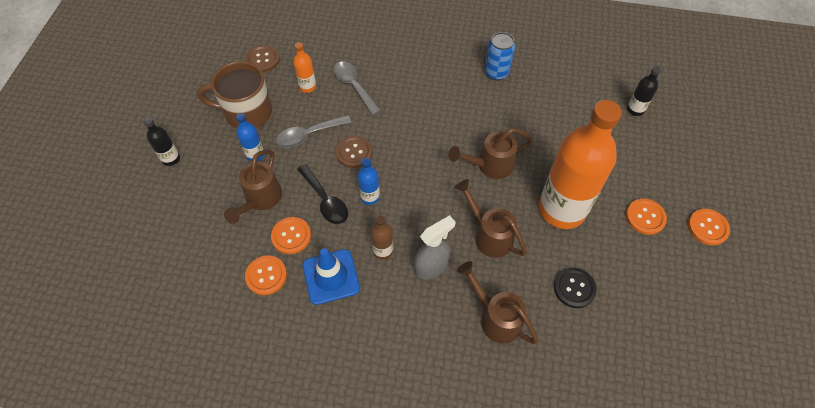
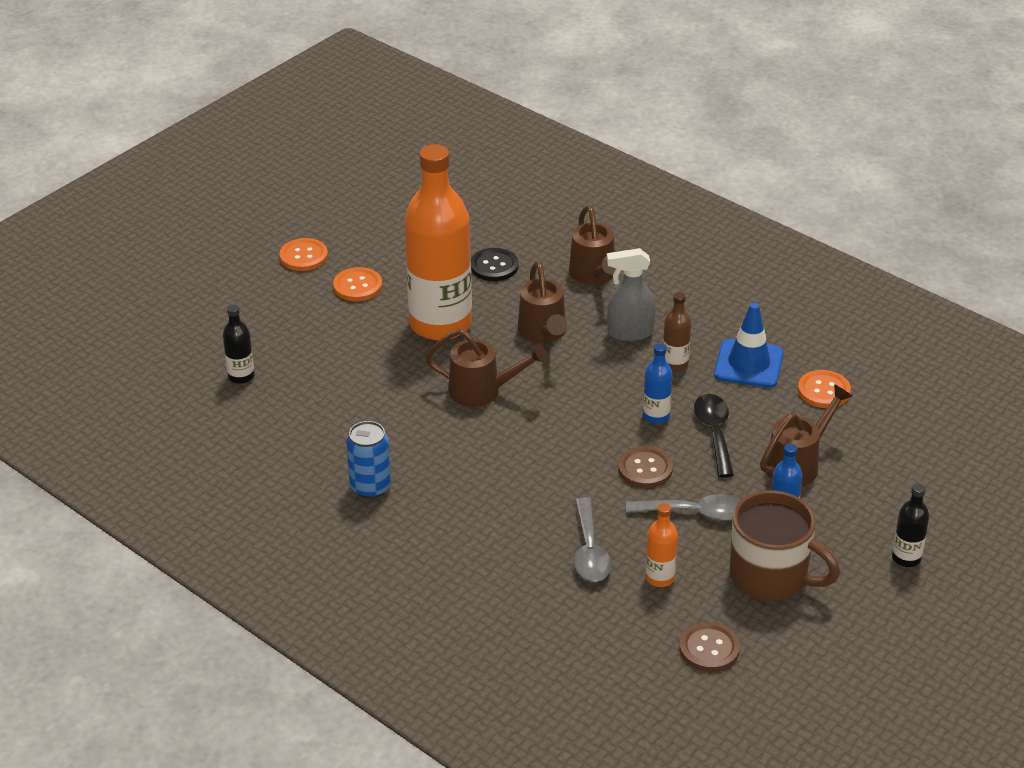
camera: 150 degrees left, 20 degrees down
(291, 236) = (776, 414): orange button -> none

